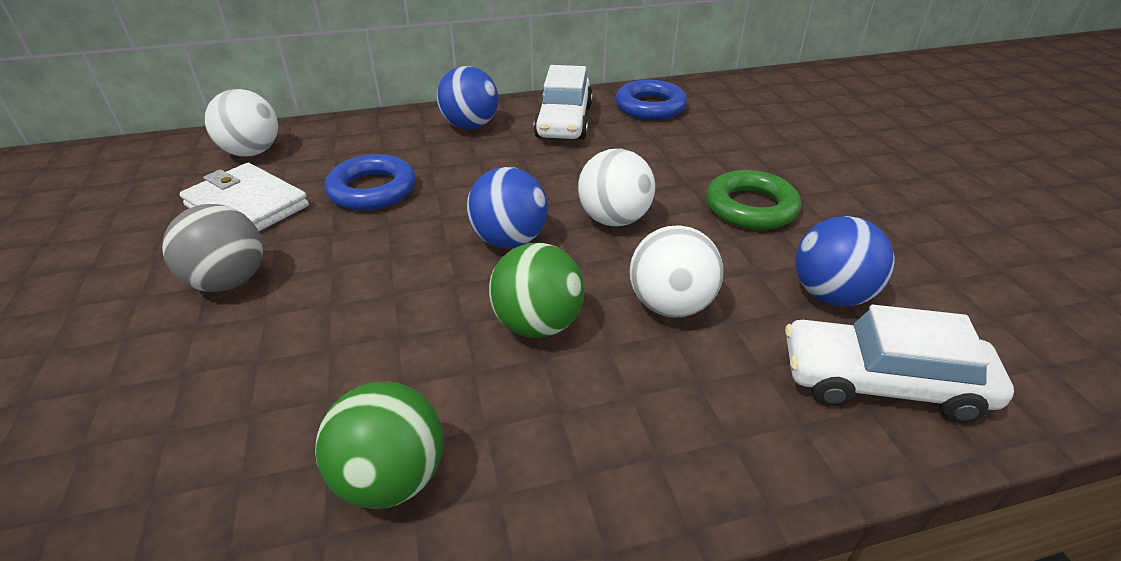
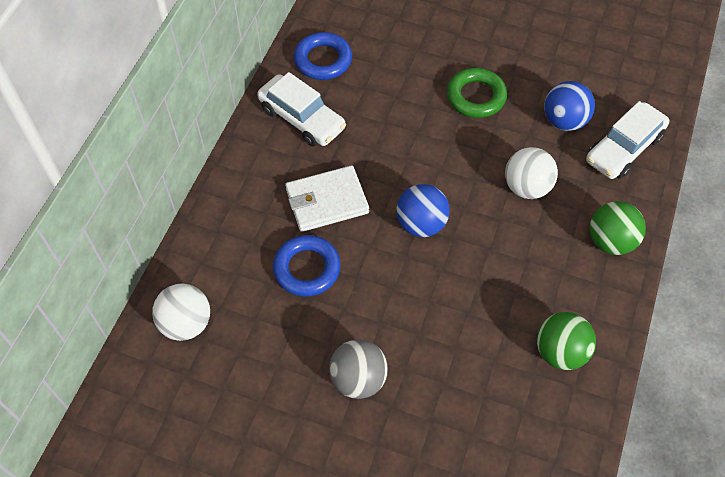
camera: 55 degrees left, 20 degrees up
(247, 206) = (270, 347): white wallet -> white wallet (327, 201)
(470, 126) = (261, 174): blue ball -> none
(537, 324) = (502, 249): green ball -> green ball (610, 241)
(614, 219) = (439, 164): white ball -> none

